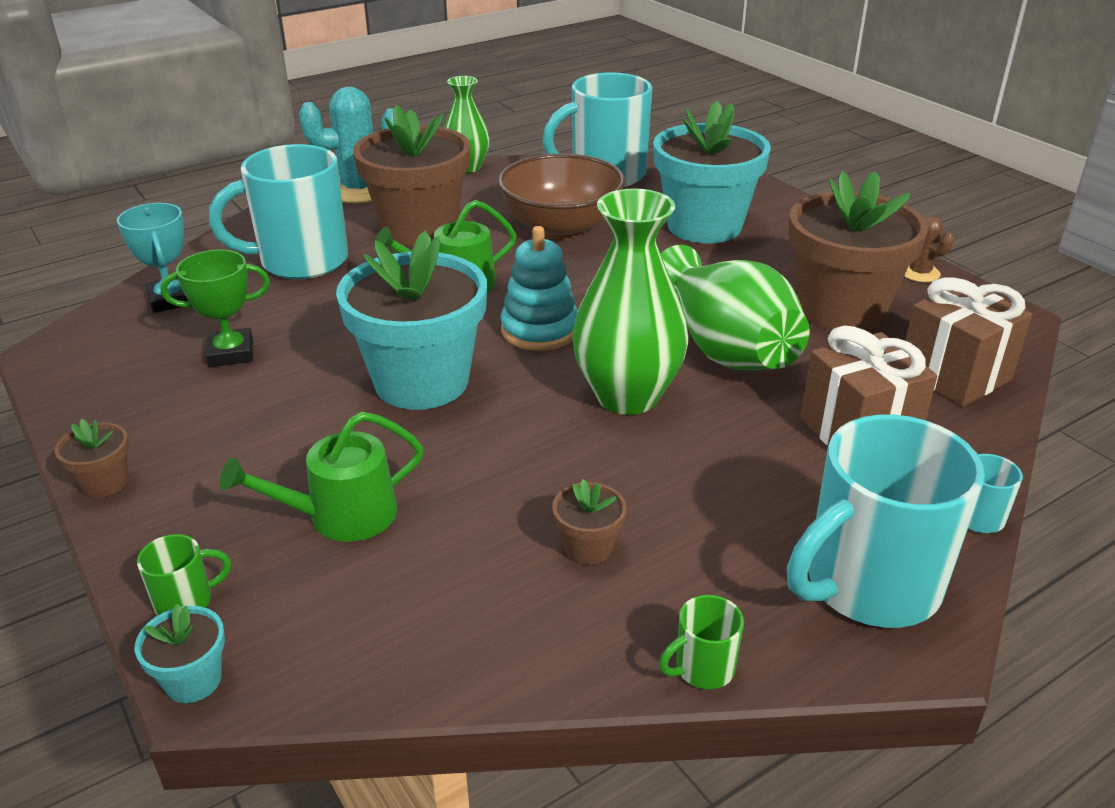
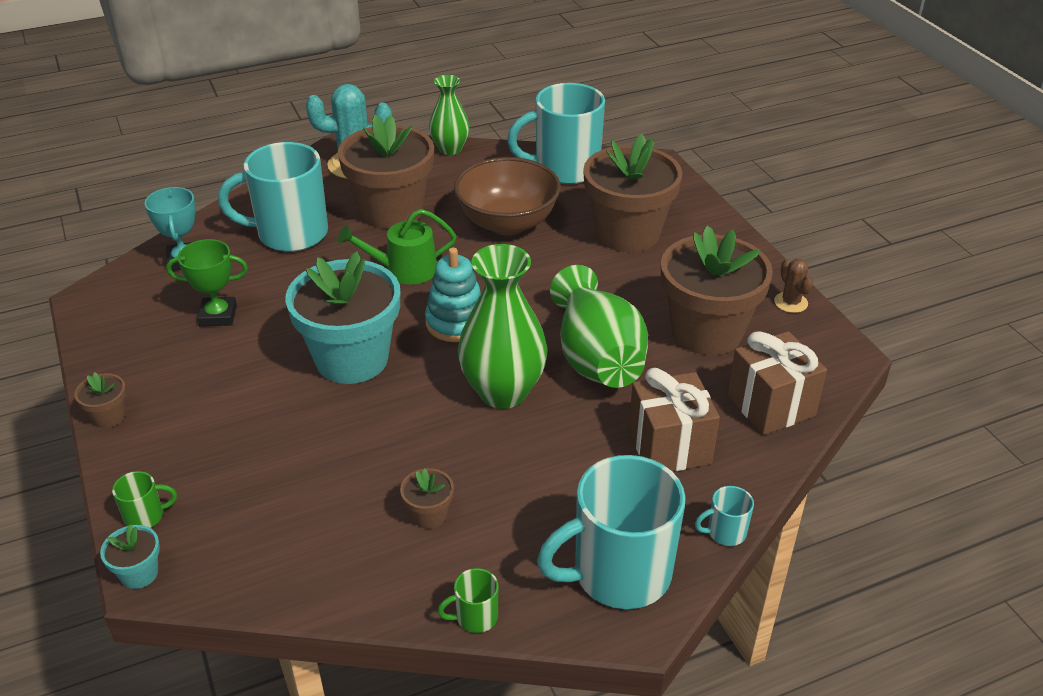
camera: 10 degrees right, 5 degrees up
(342, 516) = (264, 465): green watering can -> none
(704, 226) = (627, 233): turquoise flower pot -> brown flower pot

